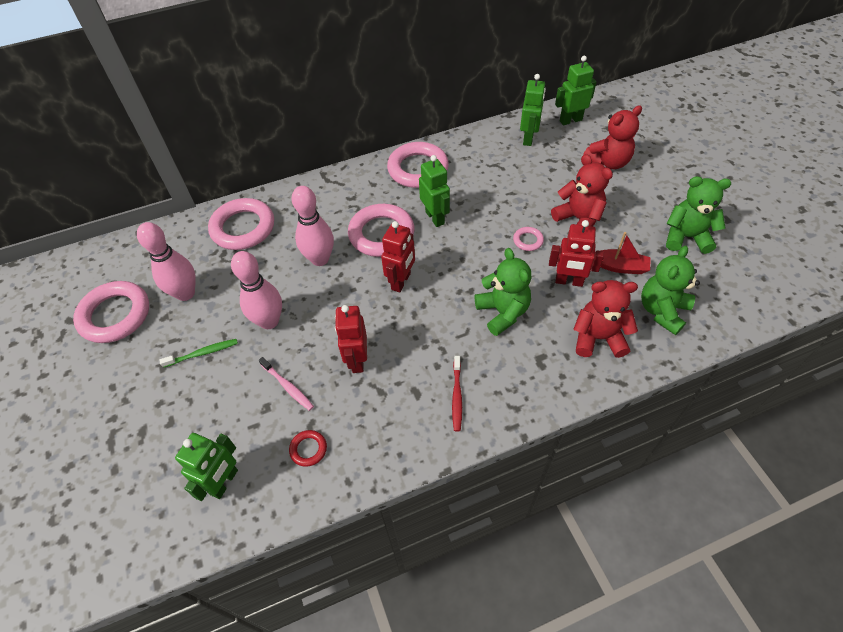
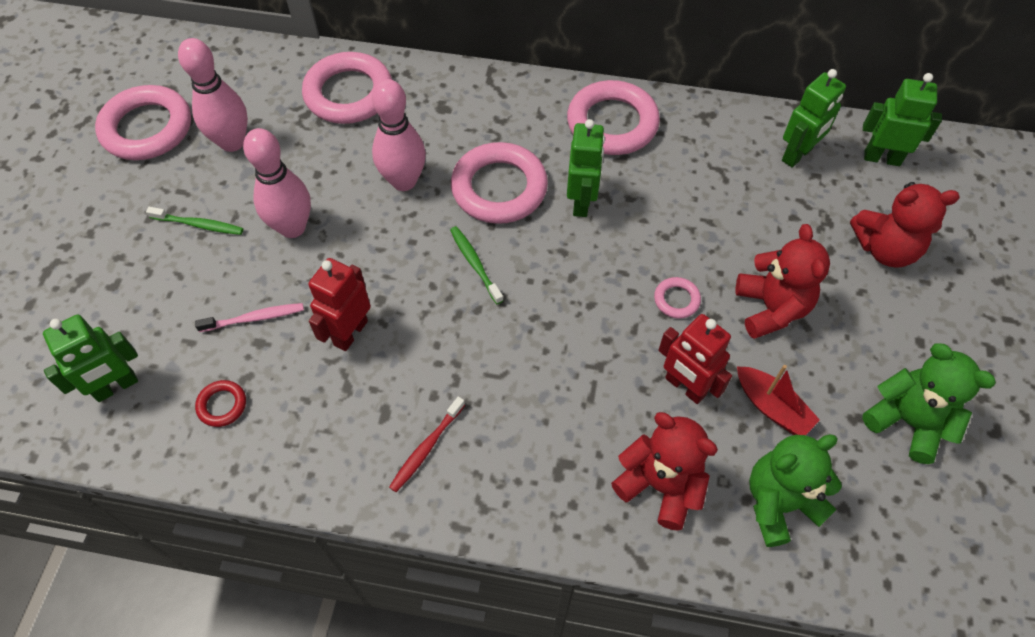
camera: 30 degrees right, 5 degrees up
(288, 386) = (254, 318): pink toothbrush -> pink toothbrush turned 90 degrees counterclockwise
(401, 281) = (475, 264): red robot -> green toothbrush
(502, 312) = (565, 377): green teddy bear -> none

